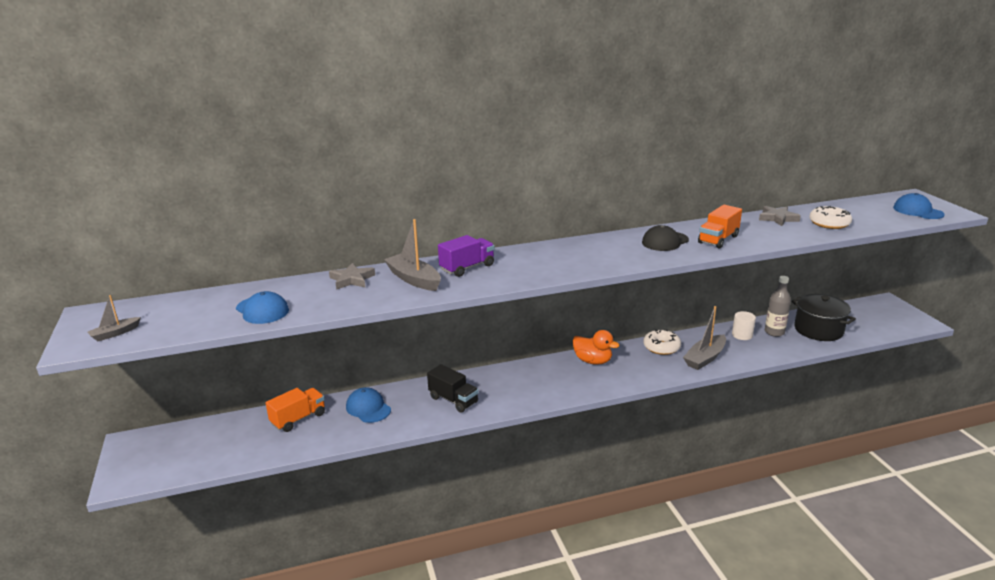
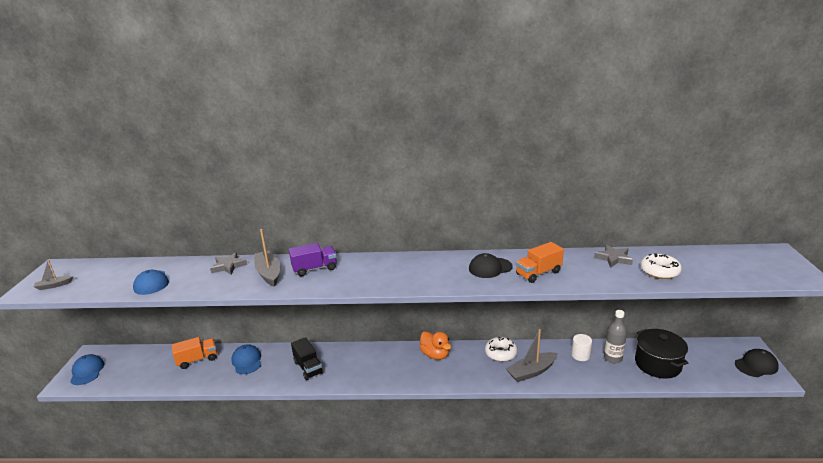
camera: 20 degrees right, 0 degrees up
(902, 316) = (756, 365): none -> black cap
(917, 211) = (766, 270): blue cap -> blue cap (87, 371)

